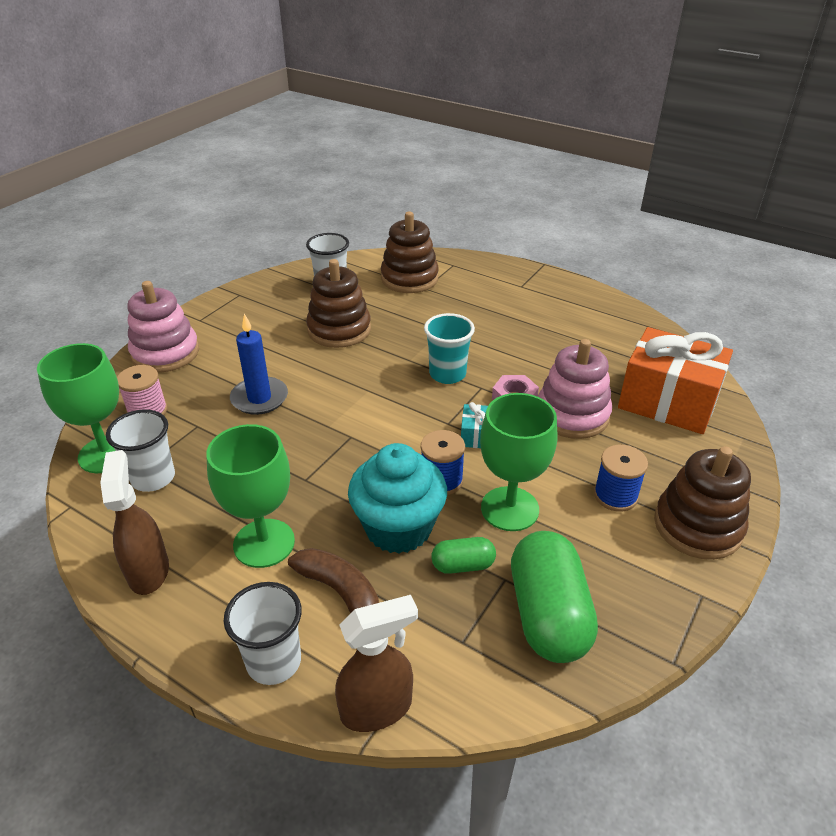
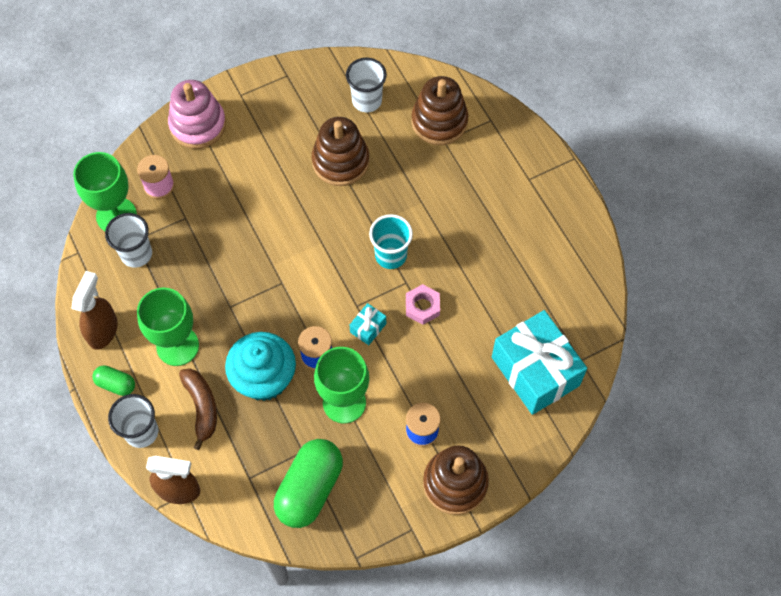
camera: 30 degrees right, 25 degrees up
(259, 398) = (240, 211): blue candle -> none
(463, 565) = (284, 428): green capsule -> green capsule (116, 384)
(572, 415) = (452, 345): pink stacking toy -> none
(667, 402) = (535, 371): orange gift -> turquoise gift

